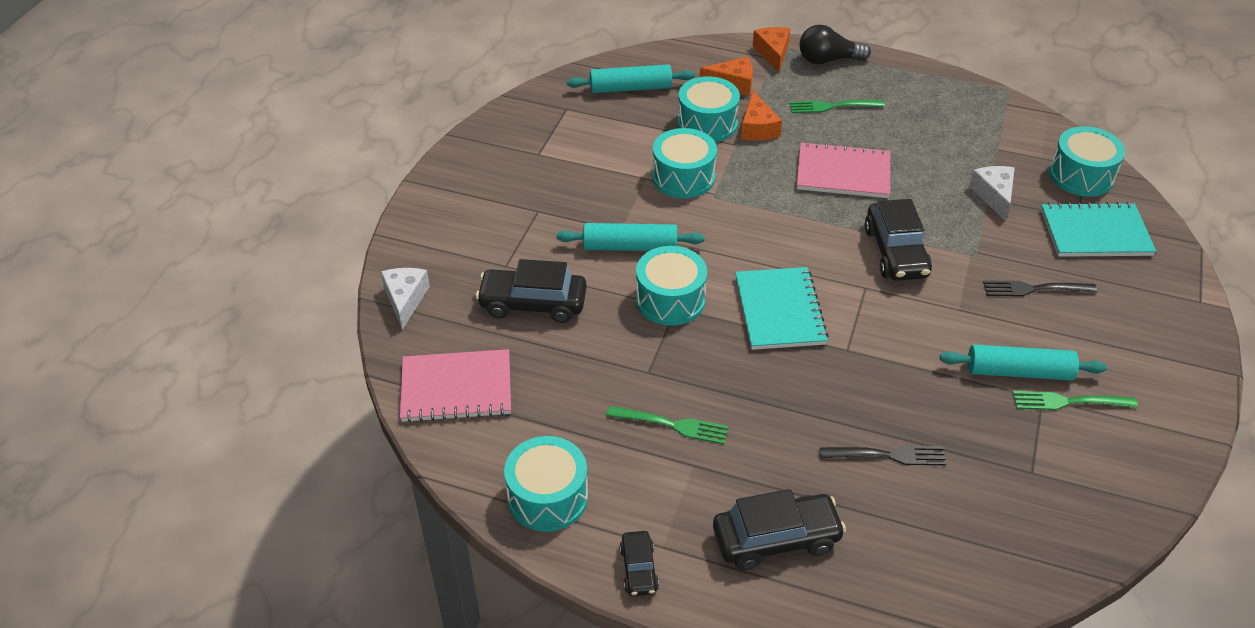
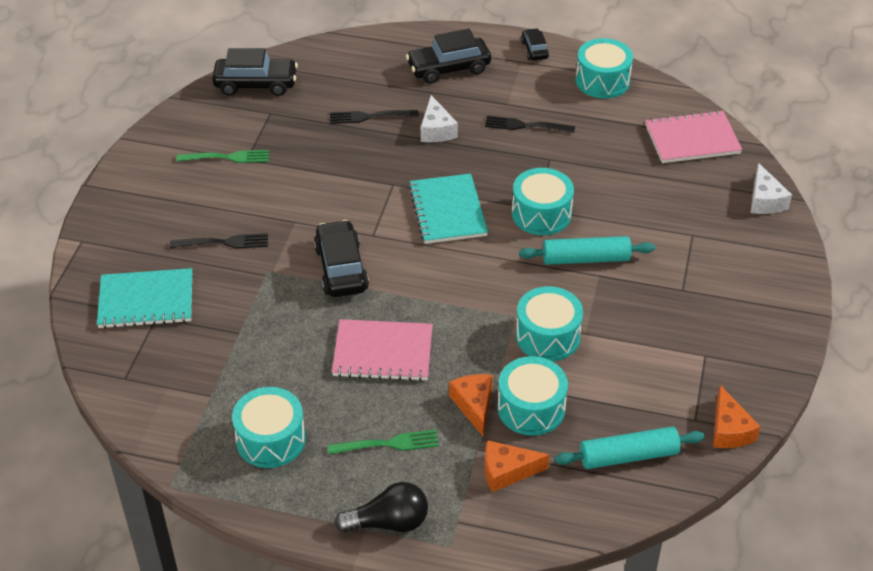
camera: 175 degrees right, 0 degrees up
(533, 304) = (656, 203): black car -> black car (256, 84)
(672, 425) = (525, 125): green fork -> black fork
(772, 53) = (459, 529): orange cheese -> orange cheese (729, 430)
(993, 195) = (232, 335): white cheese -> white cheese (436, 130)
(1019, 371) = (258, 176): turquoise rolling pin -> none
(1081, 175) = (133, 366): turquoise drum -> turquoise drum (270, 439)

